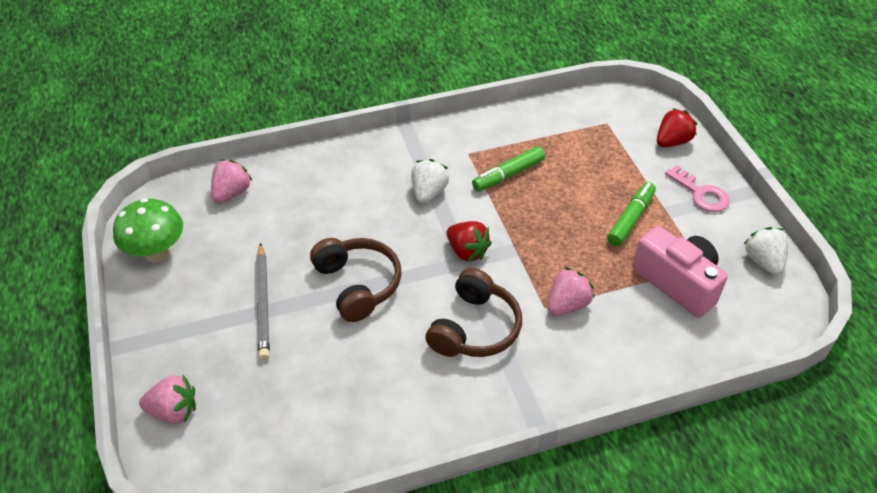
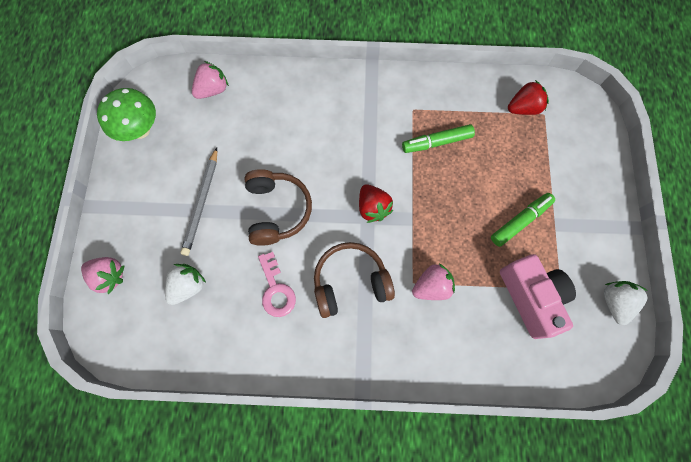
camera: 20 degrees right, 25 degrees up
(428, 192) = (365, 139): white strawberry -> white strawberry (188, 286)
(475, 328) = (350, 282): brown headphones -> brown headphones turned 150 degrees counterclockwise
(672, 141) = (593, 152): red strawberry -> red strawberry (523, 108)
(700, 193) = (593, 215): pink key -> pink key (276, 289)

